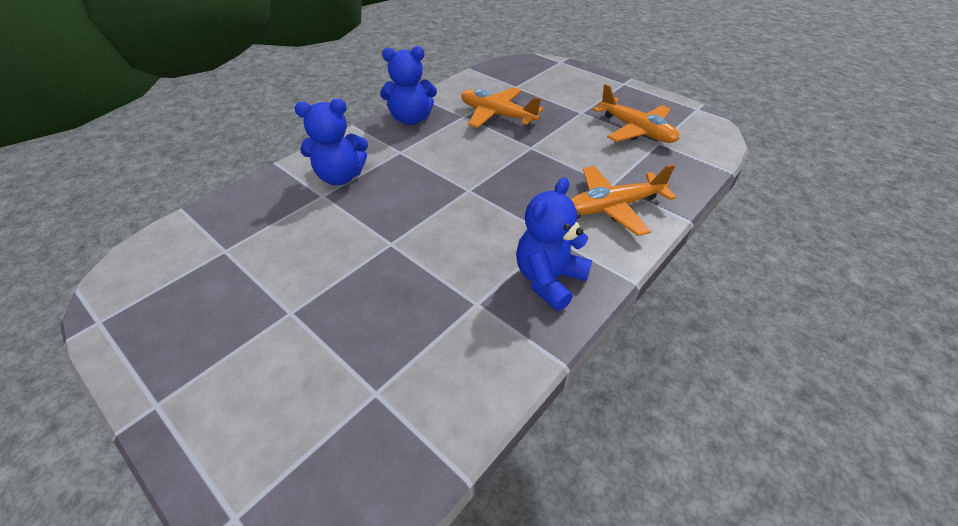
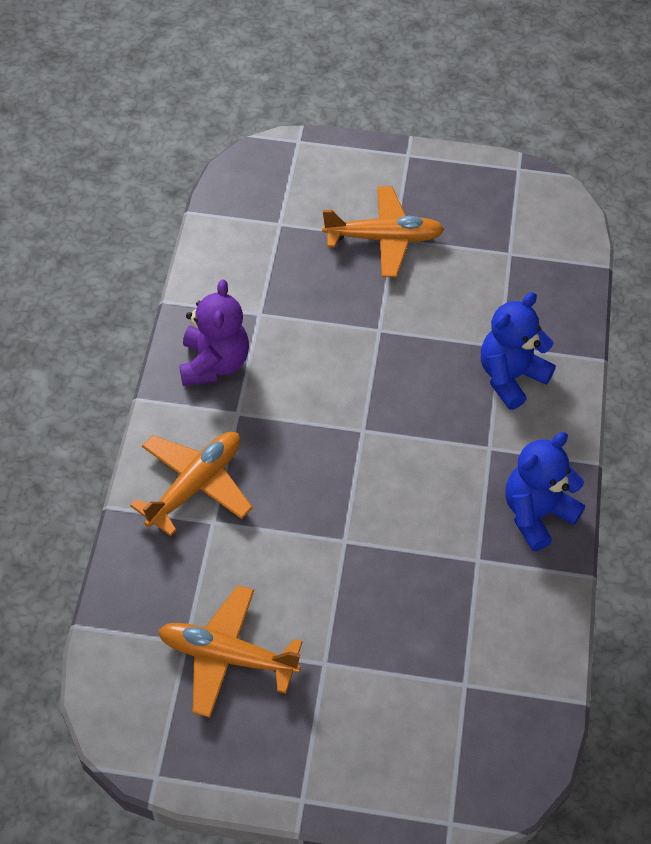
camera: 145 degrees right, 10 degrees up
(497, 115) = (435, 587): orange plane -> orange plane (384, 238)
(549, 280) = (214, 364): blue teddy bear -> purple teddy bear

